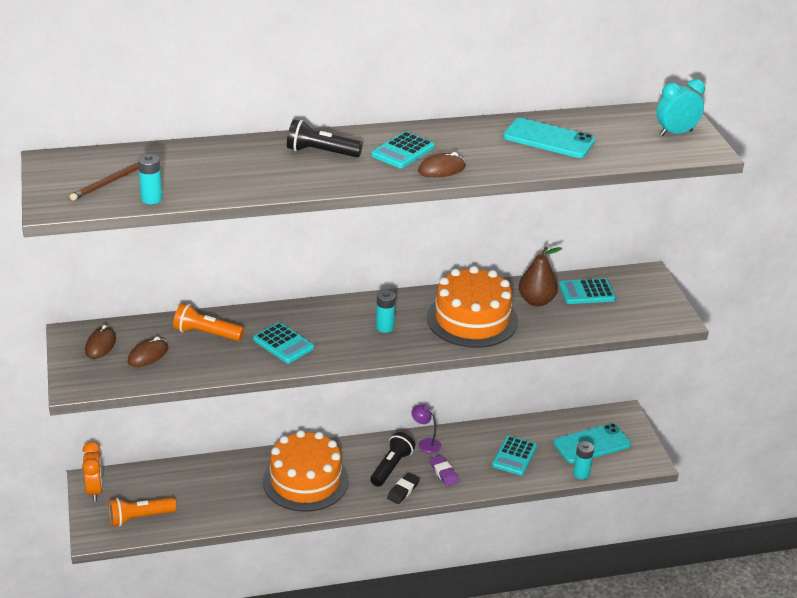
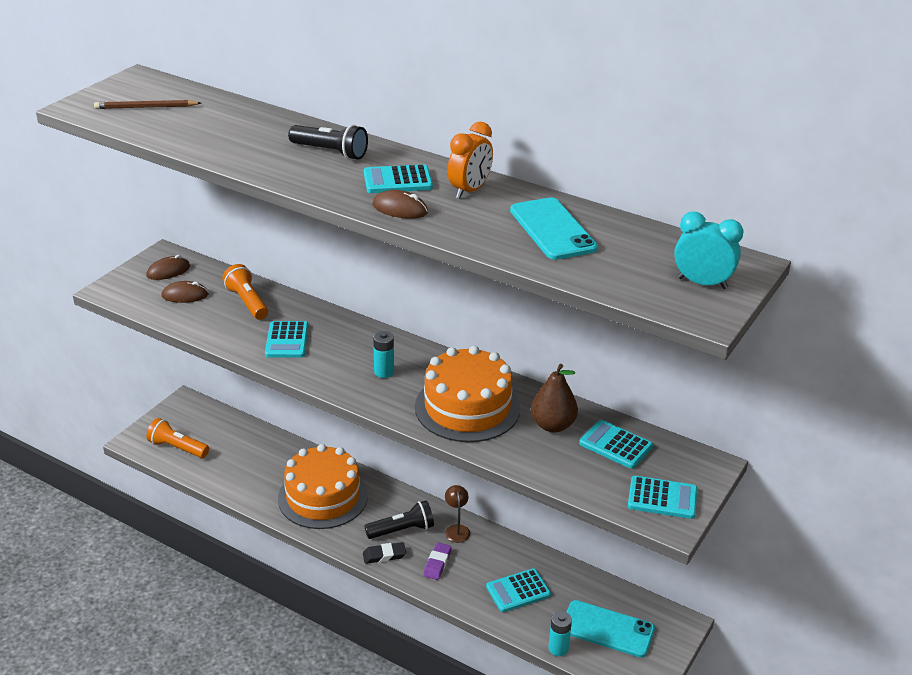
camera: 45 degrees right, 0 degrees up
(95, 490) = (178, 410): orange clock -> orange clock (469, 190)
(151, 199) = (144, 130): turquoise battery -> none
(321, 152) = (330, 152): black flashlight -> black flashlight turned 150 degrees clockwise
(425, 443) = (456, 529): purple lamp -> brown lamp
(653, 308) = (662, 498): none -> turquoise calculator

